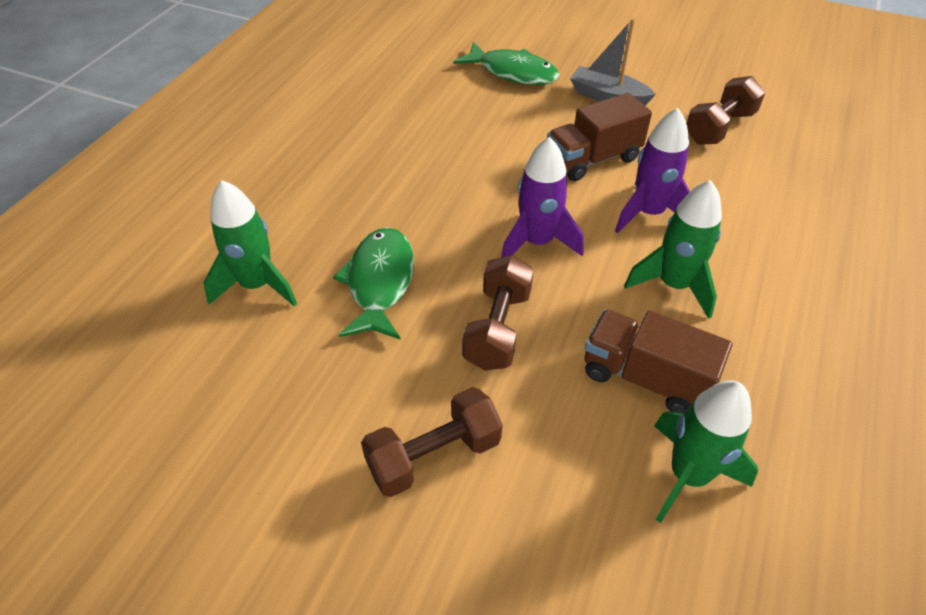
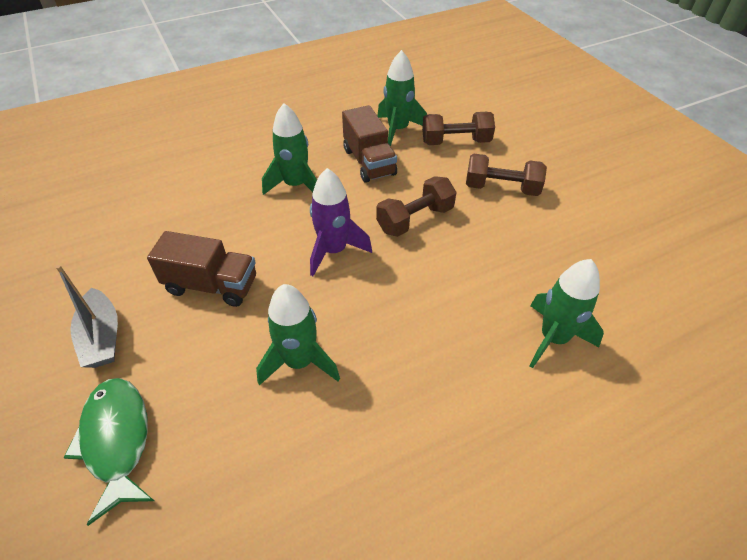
camera: 140 degrees left, 0 degrees up
(379, 282) = (462, 286): green fish -> none
(457, 155) = (299, 362): none -> green rocket
(648, 213) = (243, 226): purple rocket -> none
(719, 128) = (93, 251): brown dumbbell -> brown dumbbell (455, 142)

